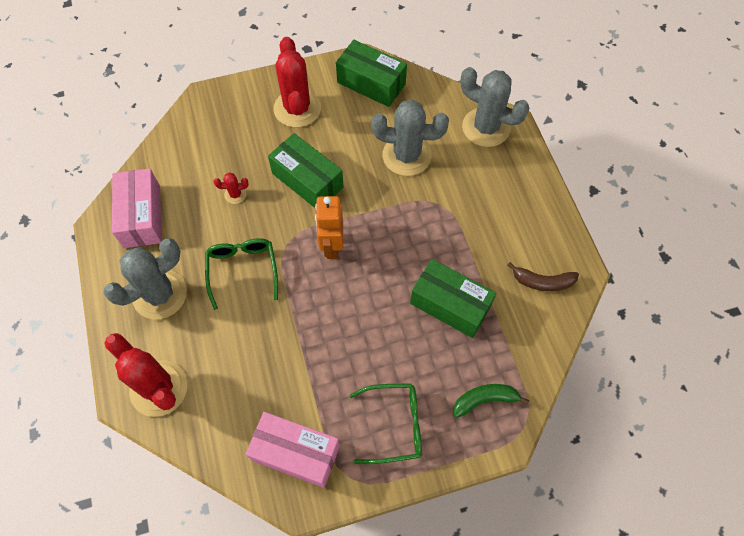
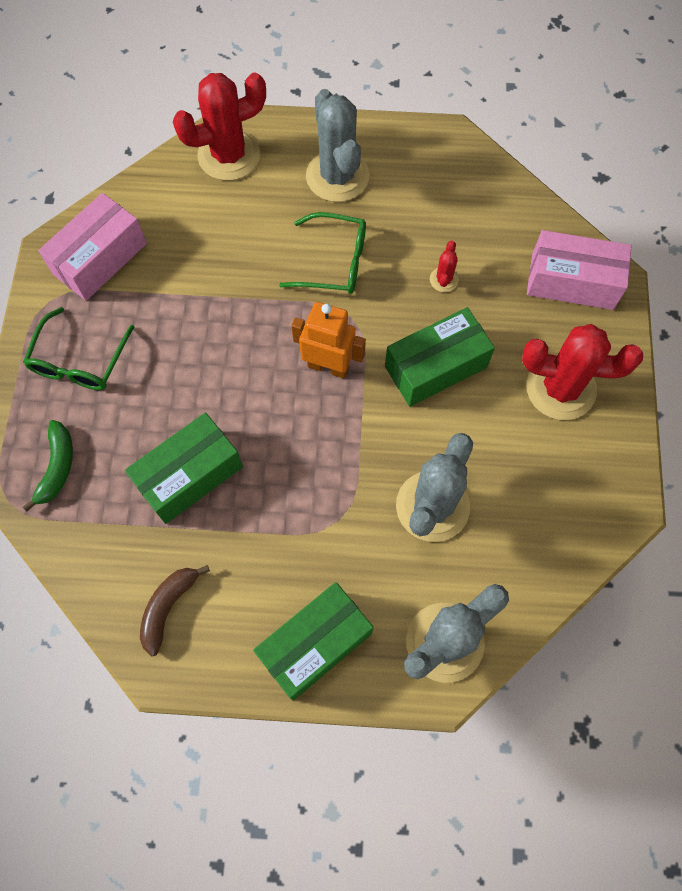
camera: 110 degrees right, 5 degrees up
(142, 216) = (448, 178): pink box -> pink box (572, 282)
(371, 83) = (579, 503): green box -> green box (315, 644)

